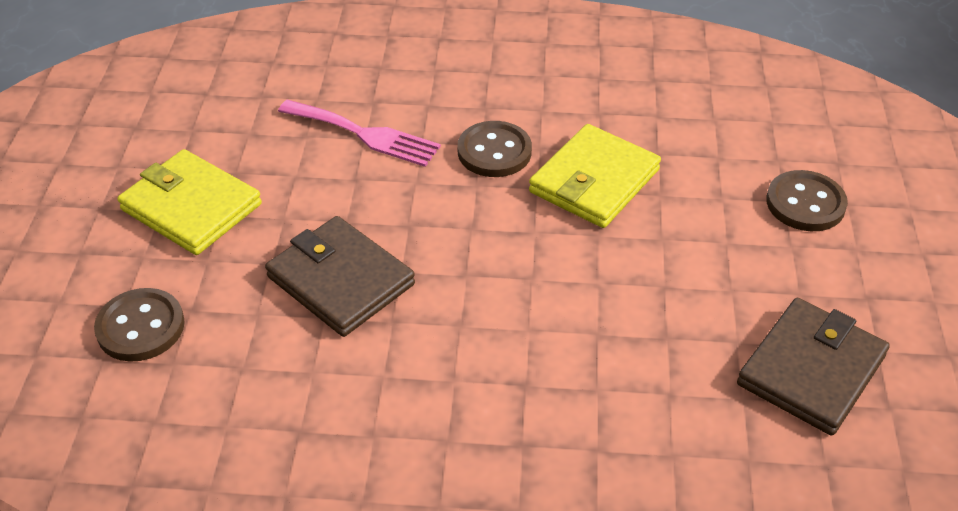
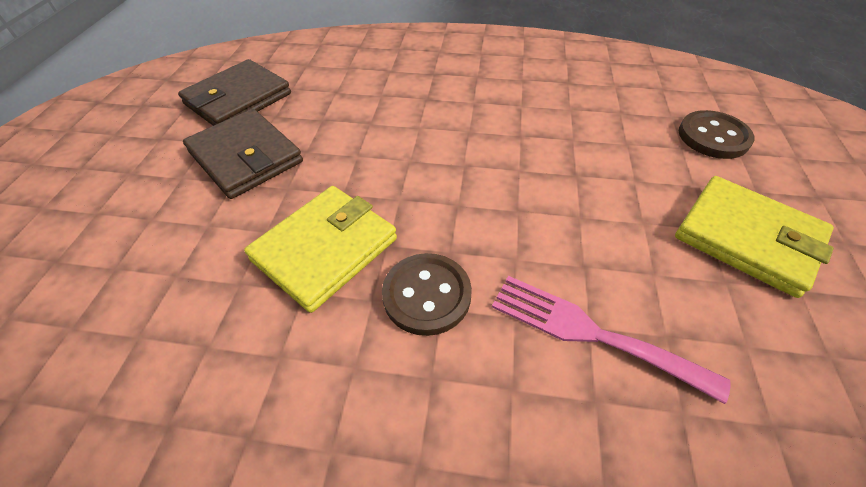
camera: 175 degrees left, 5 degrees up
(341, 280) = (568, 163): brown wallet -> brown wallet (245, 157)
(805, 203) = (133, 214): brown button -> none

